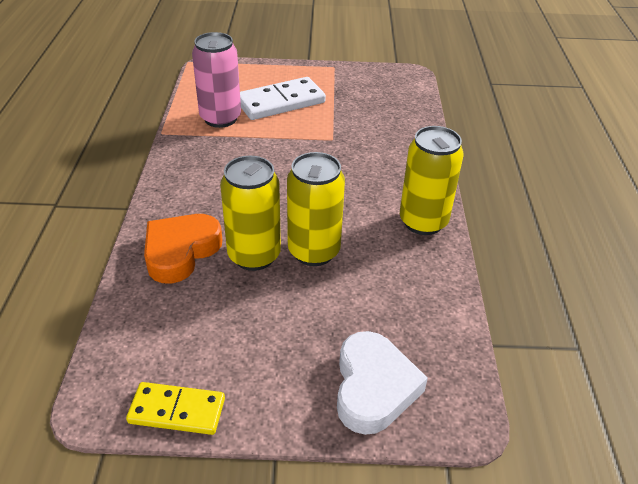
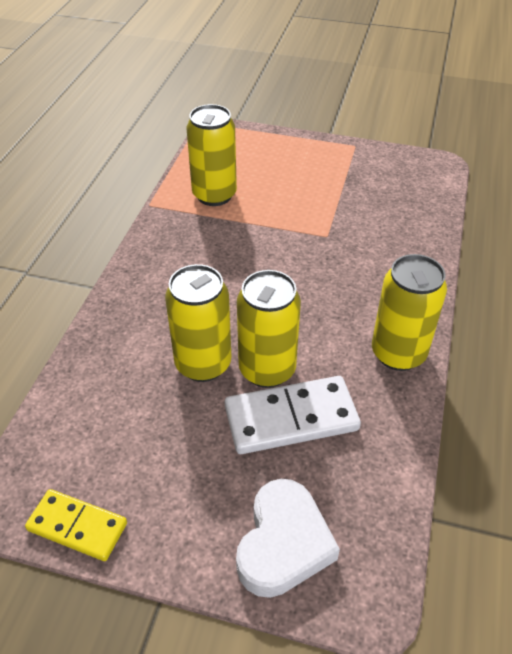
camera: 15 degrees right, 5 degrees up
(180, 251) = (130, 346): orange heart -> none
(220, 118) = (214, 195): pink can -> yellow can
(280, 102) = (283, 183): white domino -> white domino (291, 418)

